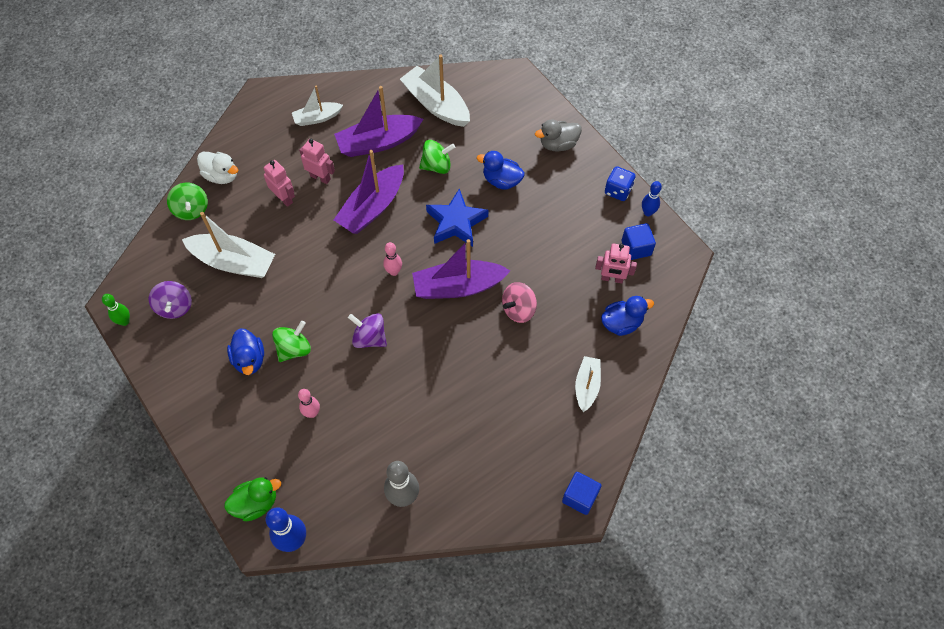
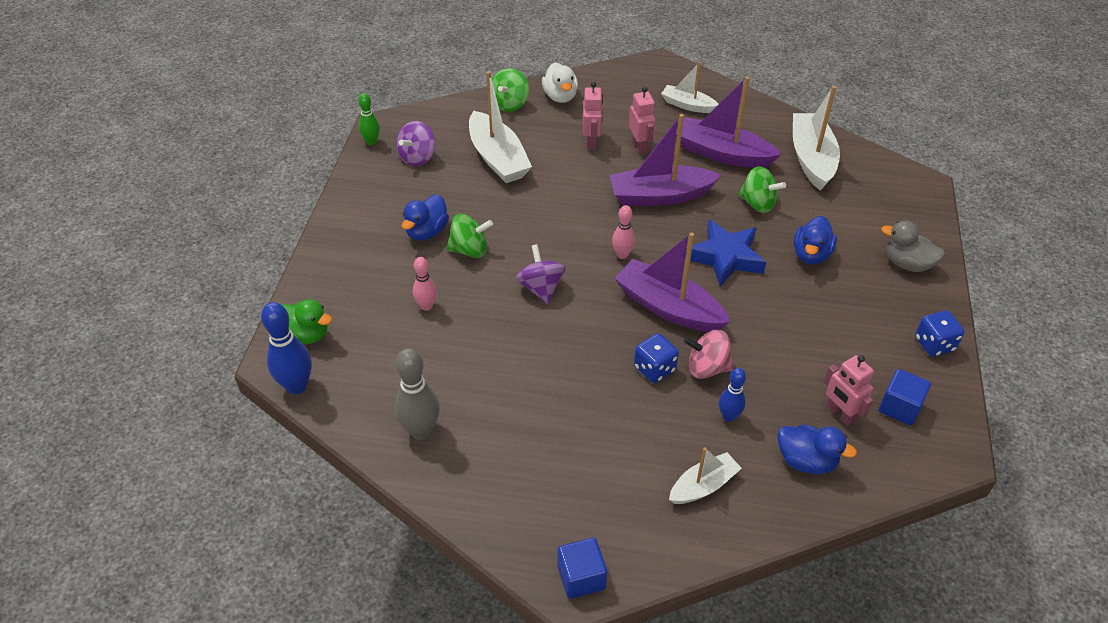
camera: 45 degrees right, 15 degrees down
(491, 335) = (654, 369): none -> blue dice
(501, 180) = (811, 255): blue duck -> blue duck turned 135 degrees counterclockwise
(648, 212) = (950, 386): blue bowling pin -> blue bowling pin (728, 416)

